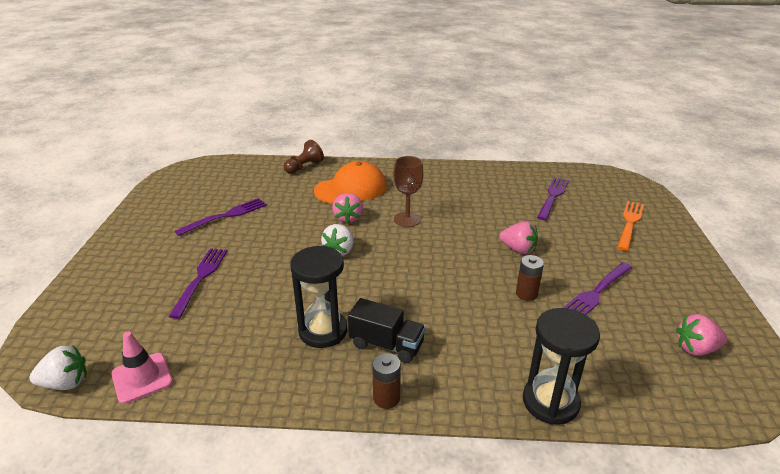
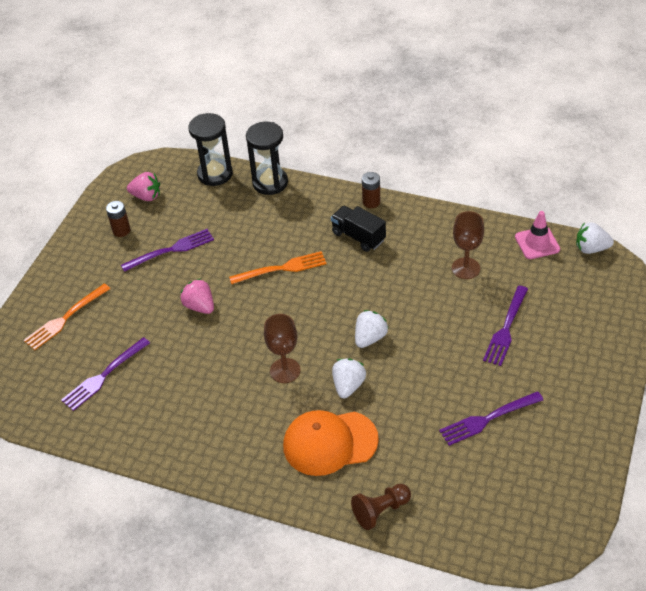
camera: 160 degrees left, 15 degrees up
(243, 329) = (465, 268): none -> brown goblet
(323, 331) = (403, 256): black hourglass -> black hourglass (215, 174)
(348, 218) = (348, 386): pink strawberry -> white strawberry
(460, 294) = (281, 268): none -> orange fork
(526, 294) = (227, 259): brown battery -> brown battery (121, 230)

